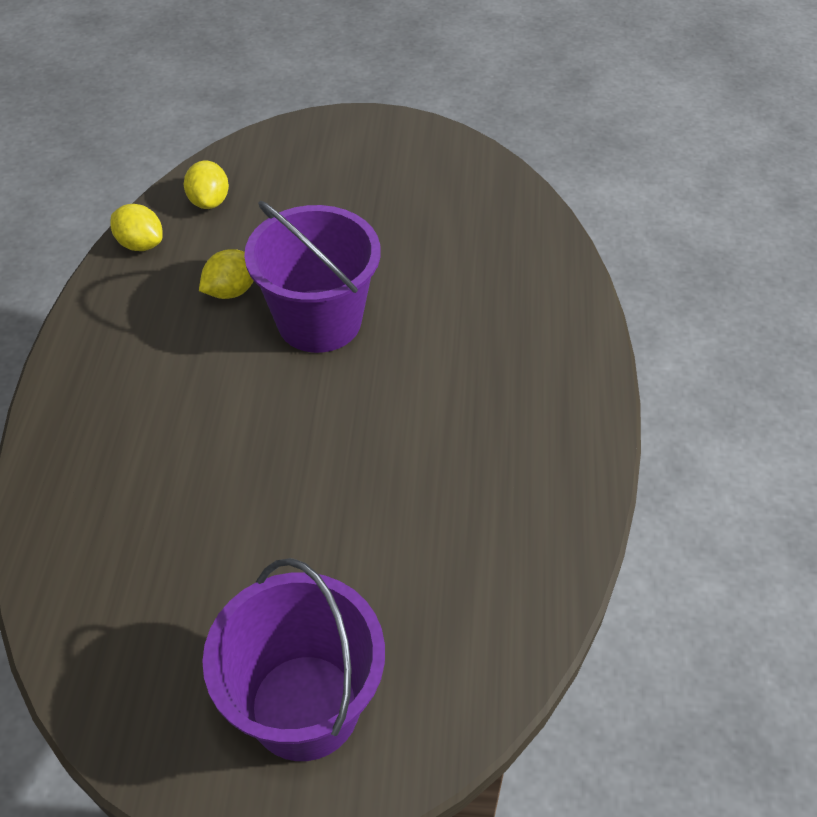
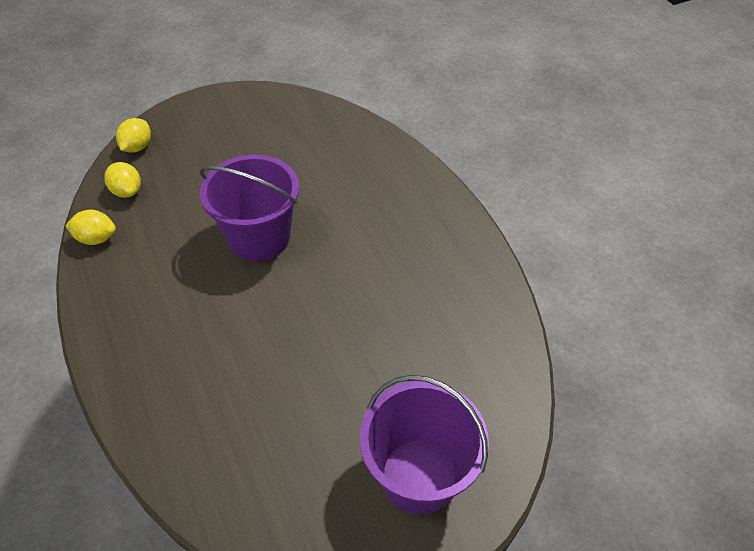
camera: 30 degrees left, 0 degrees up
(231, 290) = (185, 243): yellow lemon -> yellow lemon (137, 147)

